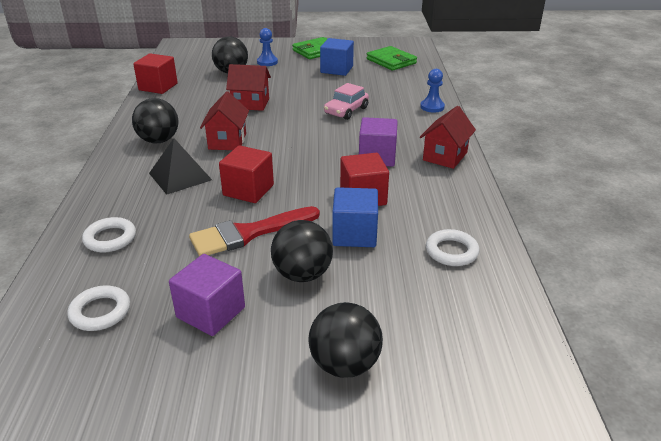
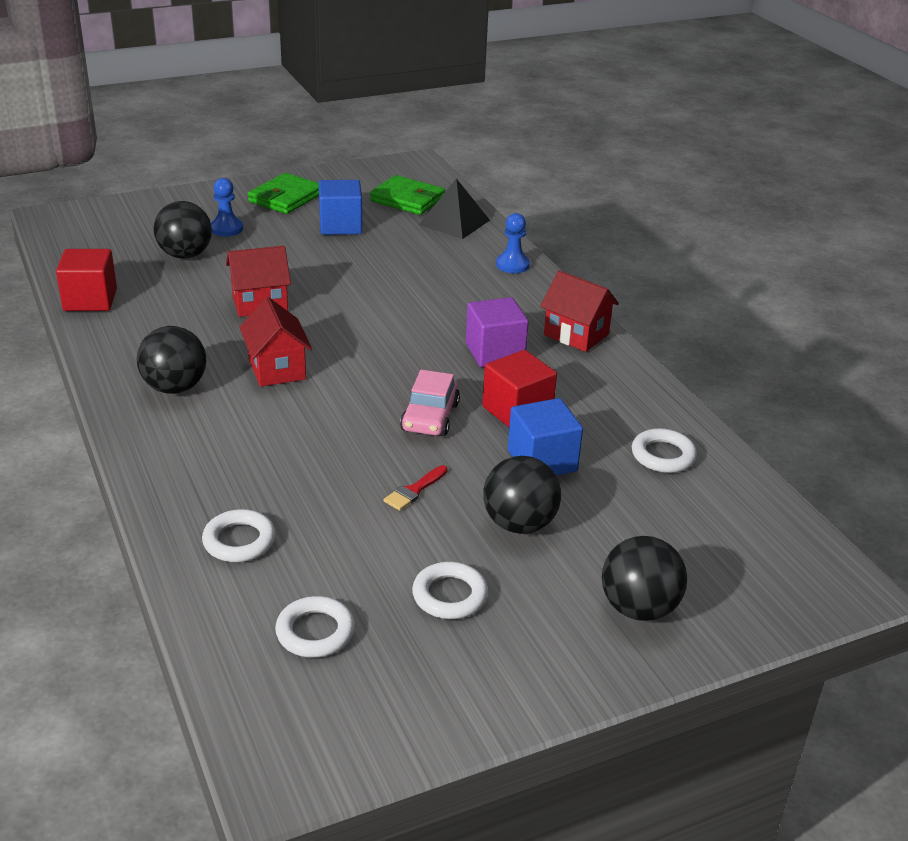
camera: 25 degrees left, 0 degrees up
(180, 176) = (256, 434): black pyramid -> black pyramid (454, 222)
(211, 312) = (449, 595): purple cube -> white ring
(248, 190) = (366, 433): red cube -> none
(248, 233) = (414, 490): red brush -> red brush, size x0.46
(346, 111) = (404, 291): pink car -> pink car (430, 417)
(445, 156) = (576, 334): red house -> red house turned 60 degrees counterclockwise

